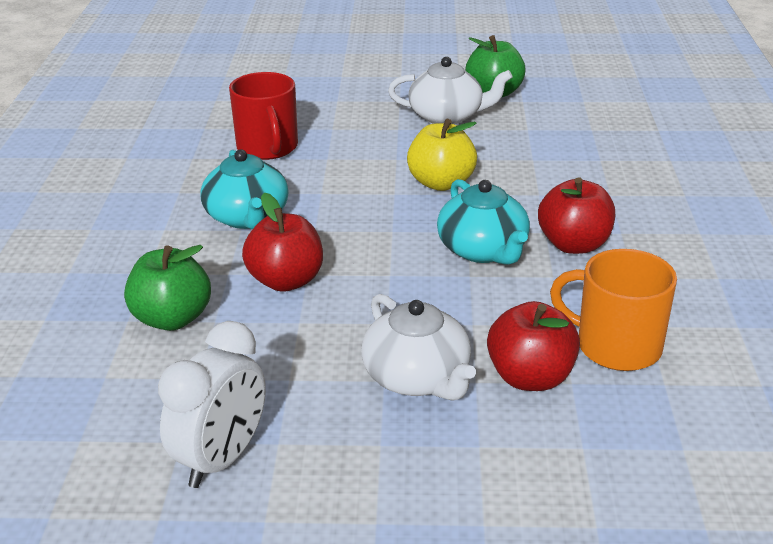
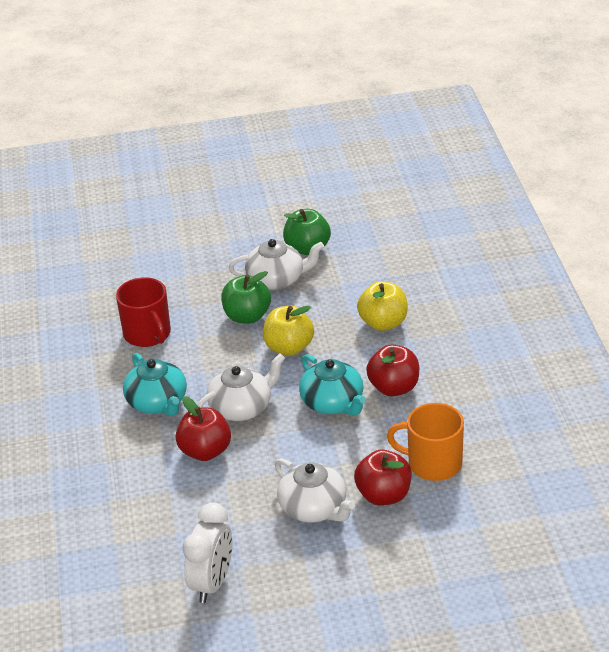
camera: 10 degrees left, 5 degrees up
(172, 319) = (140, 494): green apple -> green apple (247, 316)
(355, 238) = (241, 407): none -> white teapot
(574, 173) = (383, 323): none -> yellow apple

